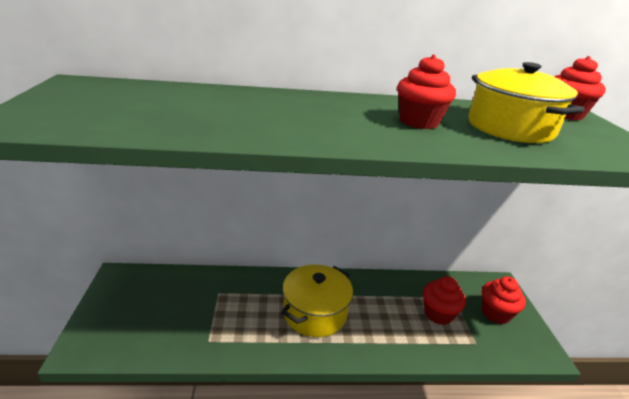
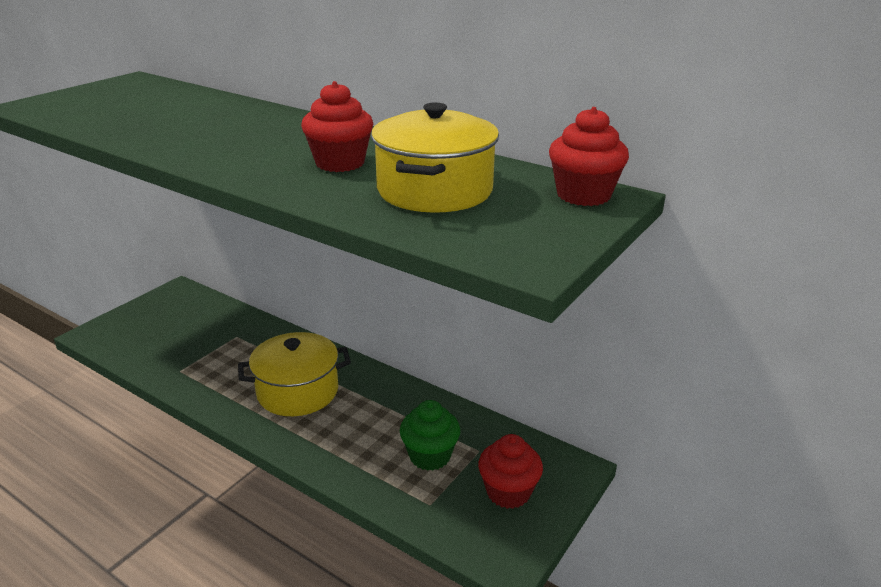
camera: 40 degrees right, 0 degrees up
(438, 314) = (430, 456): red cupcake -> green cupcake

